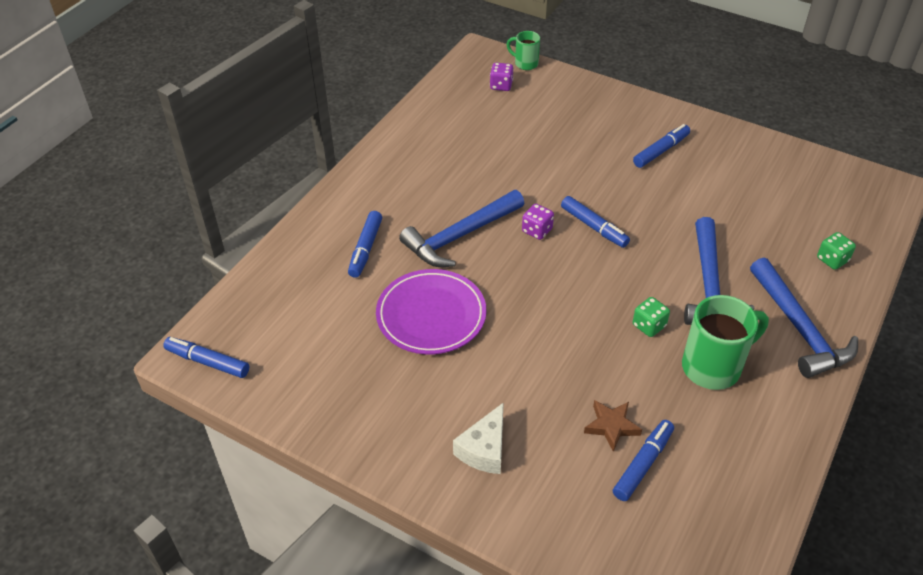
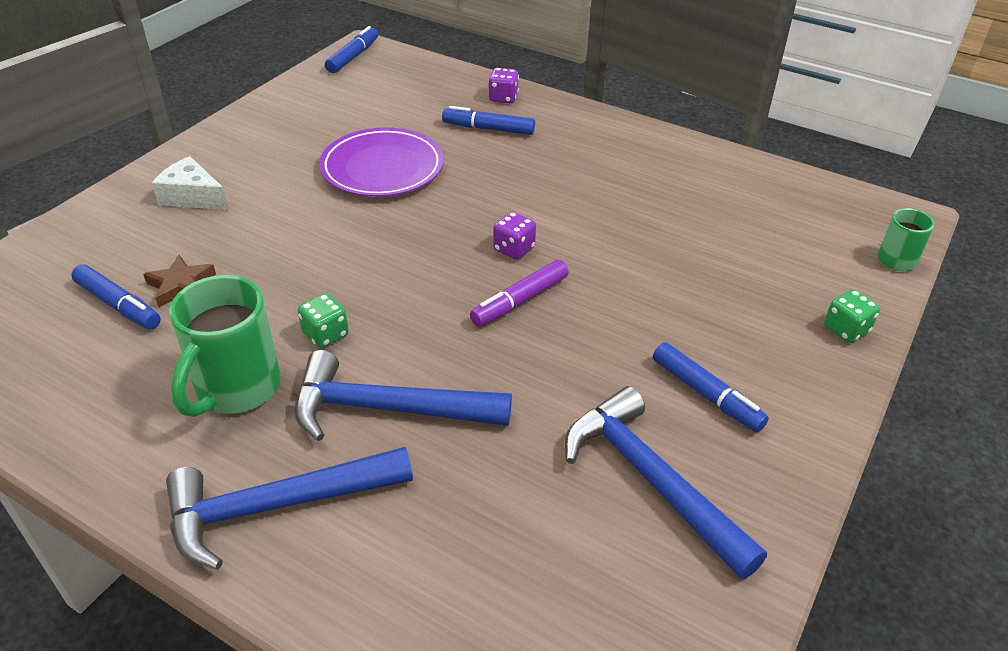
camera: 90 degrees right, 5 degrees down
(460, 236) = (505, 189): blue hammer -> blue hammer (651, 480)
(501, 85) = (828, 233): purple dice -> purple dice (503, 98)
(594, 227) = (520, 301): blue marker -> purple marker
(713, 366) = (236, 389): green mug -> green mug turned 45 degrees clockwise
(832, 260) = (424, 597): green dice -> green dice (846, 330)

